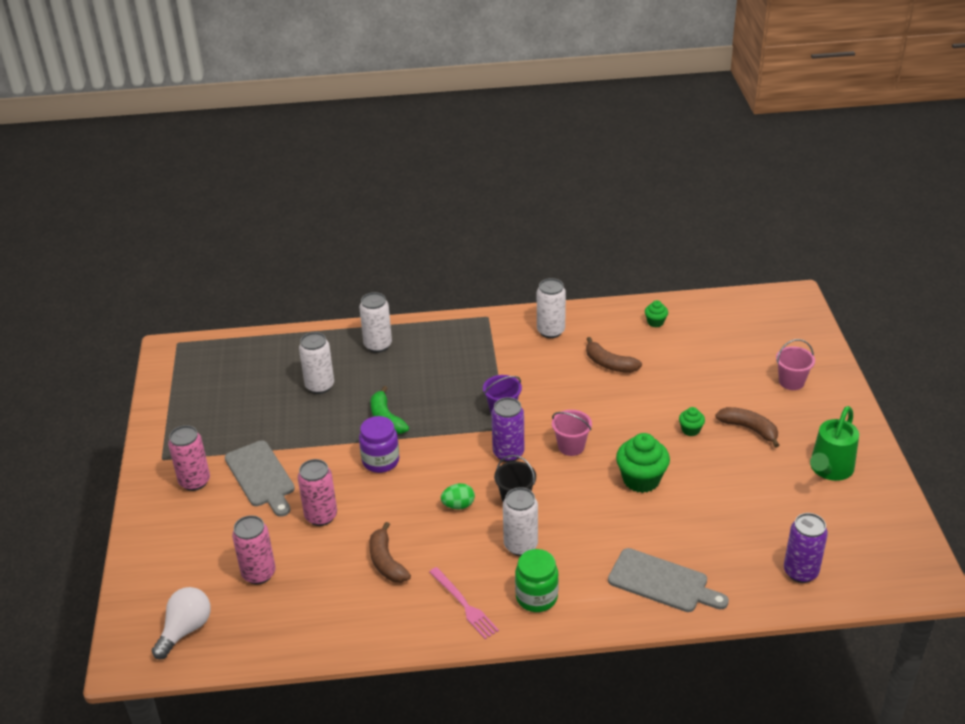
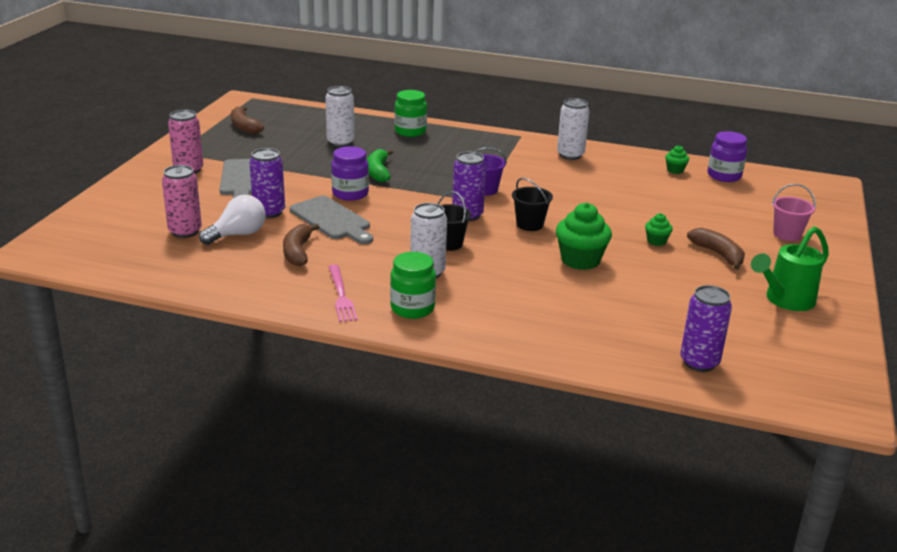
camera: 20 degrees right, 10 degrees down
(185, 630) = (94, 248): white light bulb -> white light bulb (238, 235)
(321, 516) = (269, 212): pink can -> purple can
(378, 345) = (410, 131): white can -> green jar
(458, 505) = (393, 235): green egg -> none
(571, 446) = (529, 224): pink bucket -> black bucket
(609, 364) = (609, 185): brown banana -> brown banana (244, 127)
(662, 582) = (545, 331): grey cutting board -> grey cutting board (332, 220)
(701, 316) = (724, 176): none -> purple jar

